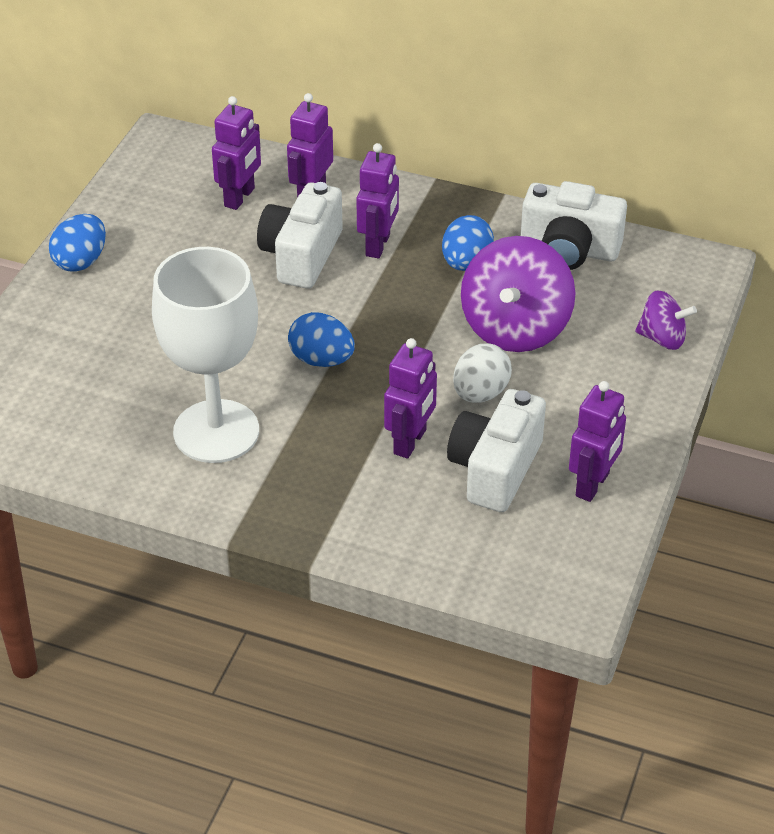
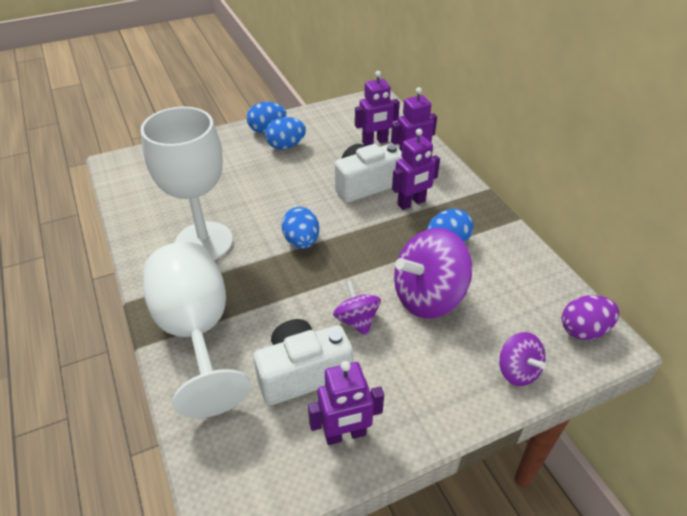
camera: 45 degrees right, 0 degrees up
(138, 267) = (286, 146): none -> blue egg
(346, 511) = (196, 332): none -> white goblet
(410, 442) = (281, 319): purple robot -> none
(480, 393) = (356, 320): white egg -> purple spinning top
(569, 249) = (521, 273): white camera -> none
(674, 267) = (583, 330): none -> purple egg

